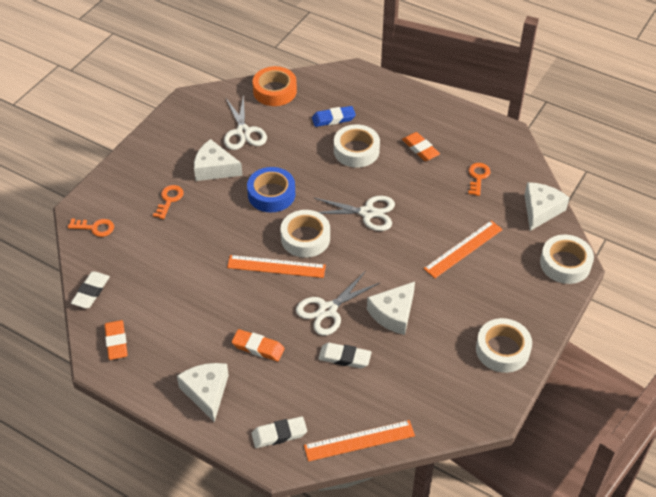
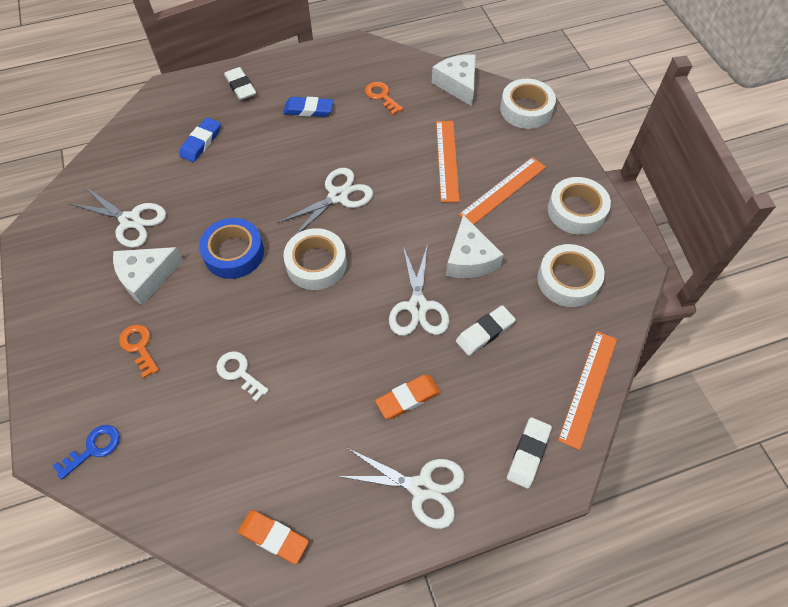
camera: 50 degrees left, 10 degrees up
(91, 292) = (178, 517): white eraser -> white eraser (240, 86)
(95, 228) = (93, 448): orange key -> blue key
(196, 255) = (239, 373): none -> white key
(206, 392) = (421, 488): white cheese -> white scissors
(275, 91) = (112, 160): orange tape -> none
(276, 266) = (325, 312): orange ruler -> orange ruler (503, 190)
(356, 150) = (258, 153): white tape -> white tape (568, 280)
(420, 149) = (308, 110): orange eraser -> blue eraser

